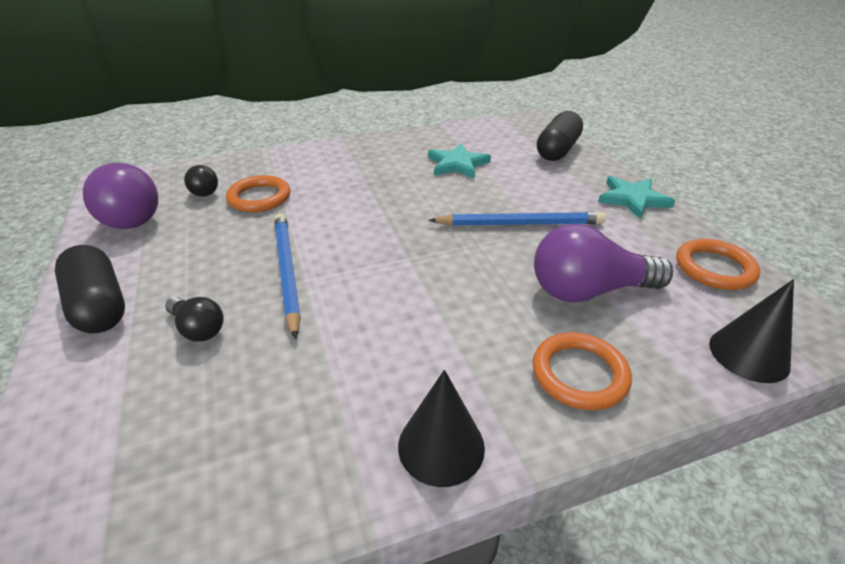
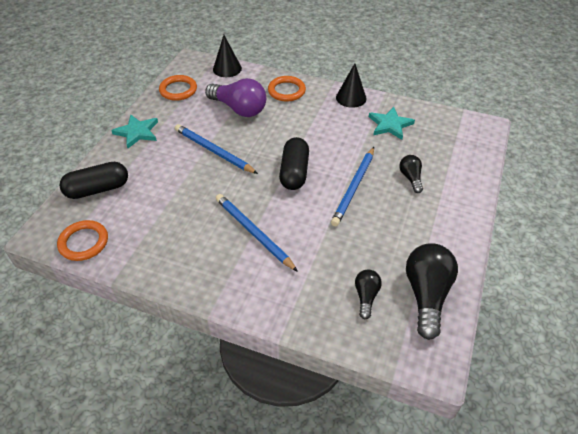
camera: 140 degrees left, 10 degrees up
(99, 305) = (455, 217): black capsule -> black capsule (294, 172)
(131, 214) = (426, 295): purple light bulb -> black light bulb
(259, 198) = (332, 261): orange ring -> orange ring (84, 242)
(366, 184) = (253, 233): none -> blue pencil
(457, 164) = (175, 216): turquoise star -> turquoise star (390, 125)

